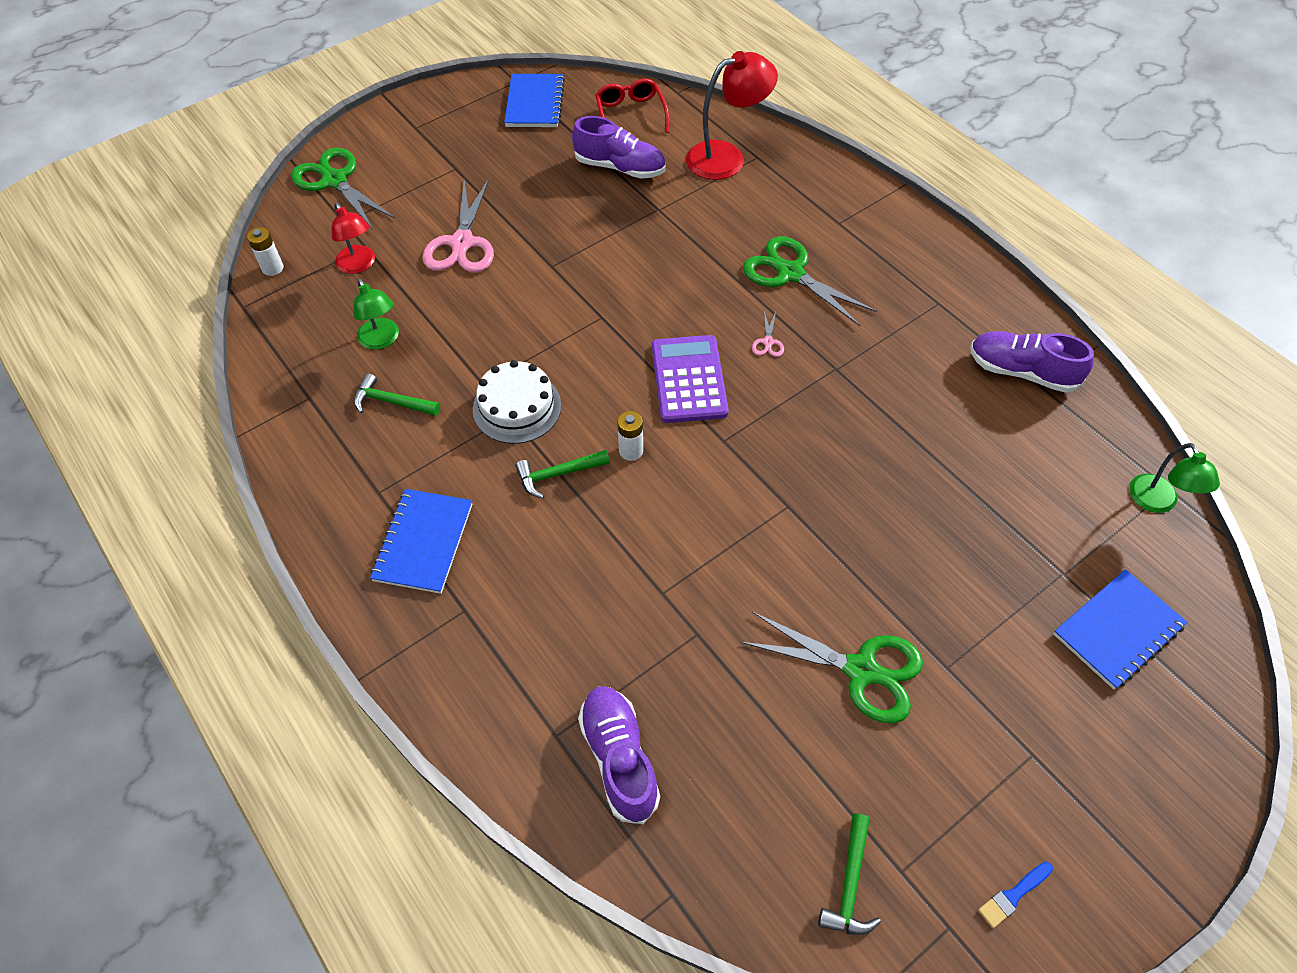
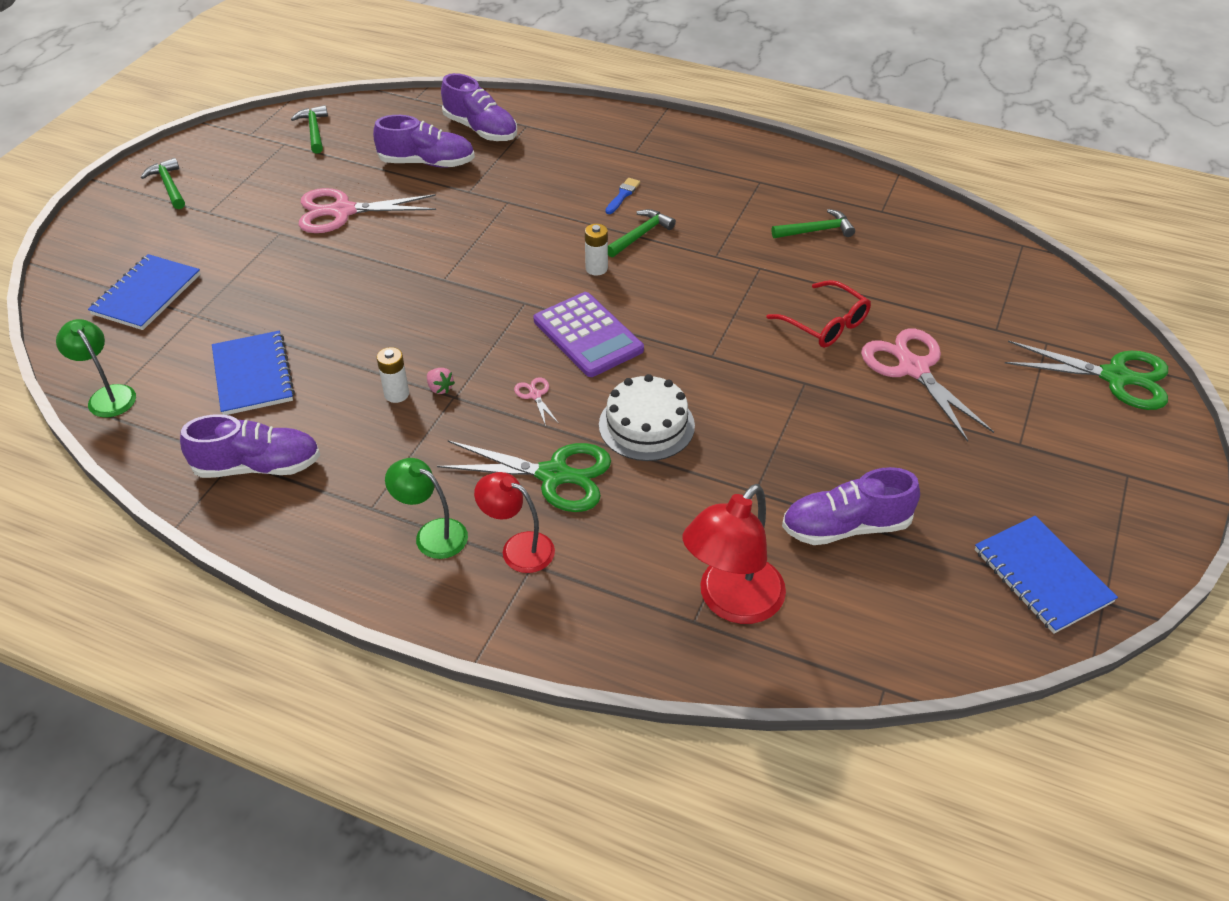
camera: 150 degrees right, 10 degrees down
(272, 268) = (1045, 280): white battery -> white battery (396, 394)
(359, 265) = (978, 312): red lamp -> red lamp (518, 548)
(381, 340) = (879, 265): green lamp -> green lamp (432, 534)
(423, 542) = (698, 170): blue notebook -> blue notebook (253, 375)
(517, 407) = (715, 263): white cake -> white cake (646, 425)
(631, 115) = (908, 615): red glasses -> red glasses (825, 324)
(722, 718) = (427, 163): none -> purple shoe
(844, 381) = (440, 388): none -> pink strawberry
(860, 670) = (343, 211): green scissors -> pink scissors
(1013, 895) = (213, 155): blue brush -> blue brush (622, 195)
(1084, 846) = (169, 186): none -> green hammer

